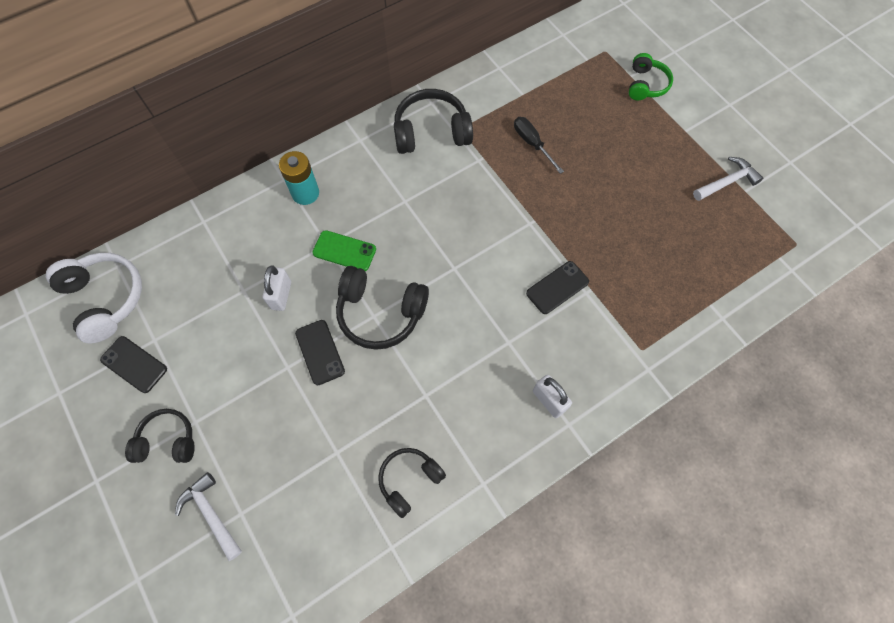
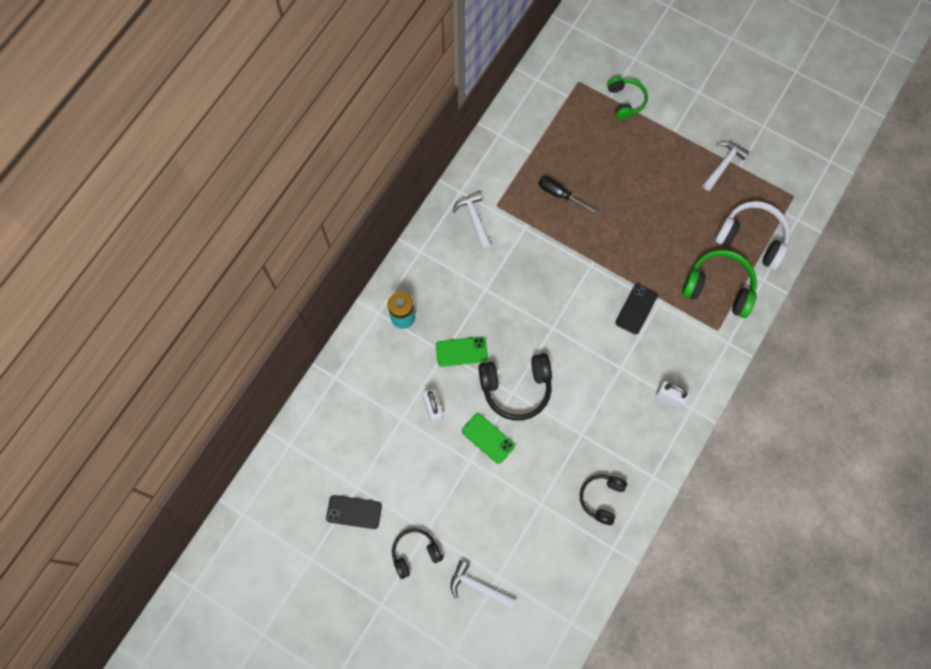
camera: 25 degrees left, 5 degrees up
(105, 299) = (298, 474): white headphones -> white headphones (752, 239)
(320, 352) = (488, 438): black phone -> green phone
(431, 132) = (474, 219): black headphones -> white hammer
(664, 304) = (719, 287): none -> green headphones

